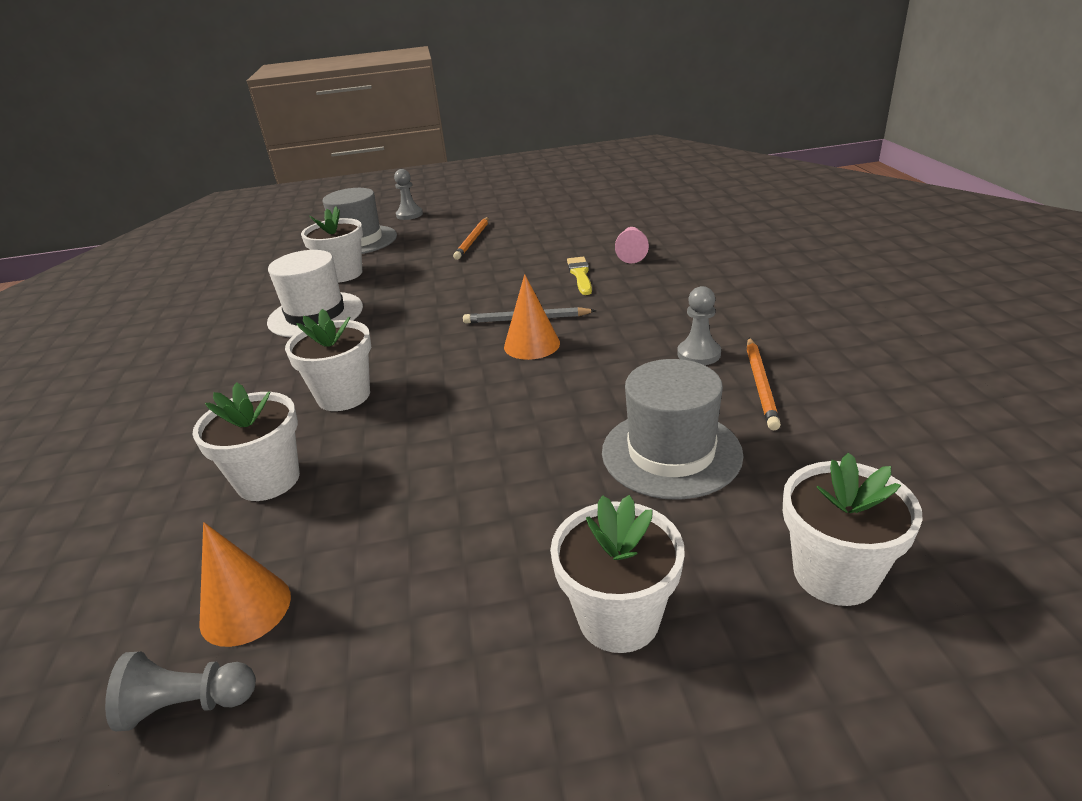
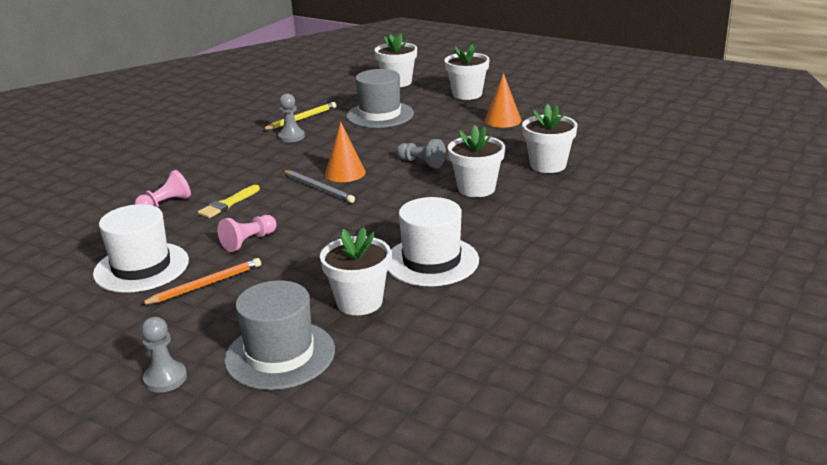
camera: 140 degrees left, 5 degrees down
(188, 704) = (611, 119): grey pawn -> grey pawn (421, 163)
(245, 609) = (582, 131): orange cone -> orange cone (503, 120)
(497, 265) = (248, 241): none -> pink pawn
(539, 229) = (141, 267): none -> white hat
(760, 384) = (301, 119): orange pencil -> yellow pencil

